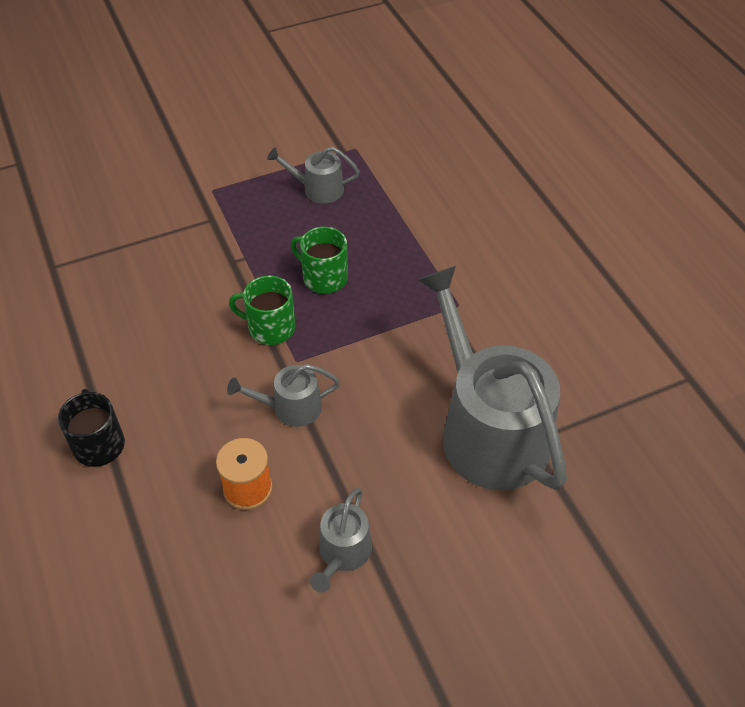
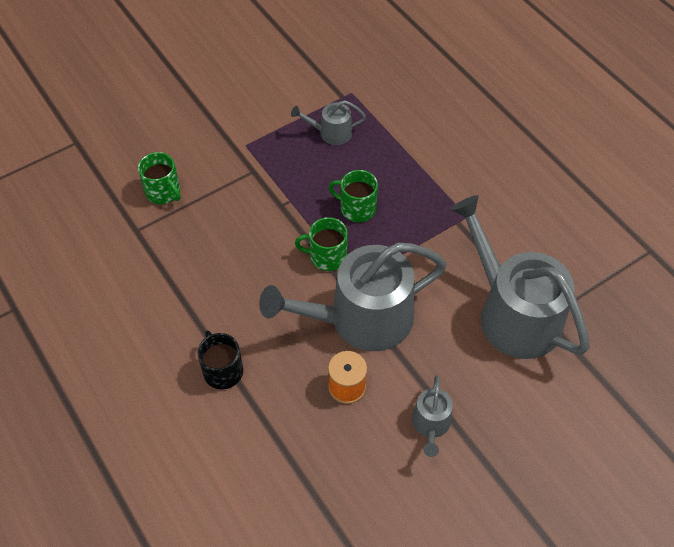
camera: 10 degrees left, 5 degrees up
(99, 229) = (163, 192): none -> green mug
(291, 407) = (361, 319): grey watering can -> grey watering can, size x2.22

